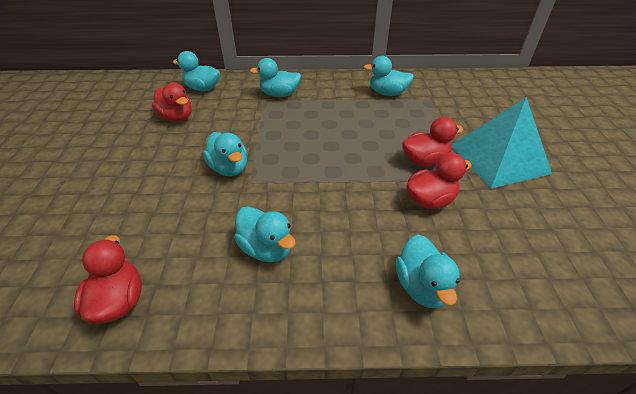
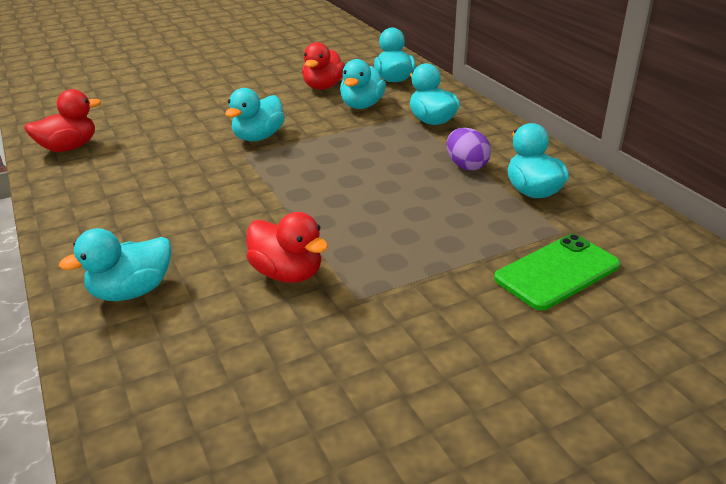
camera: 65 degrees right, 10 degrees down
(266, 248) = (150, 189): turquoise duck -> turquoise duck (362, 105)
(345, 102) = (466, 166): none -> purple egg
(424, 160) = (376, 255): red duck -> none
(464, 112) = (557, 272): none -> green phone
(499, 159) = (441, 325): turquoise pyramid -> none

